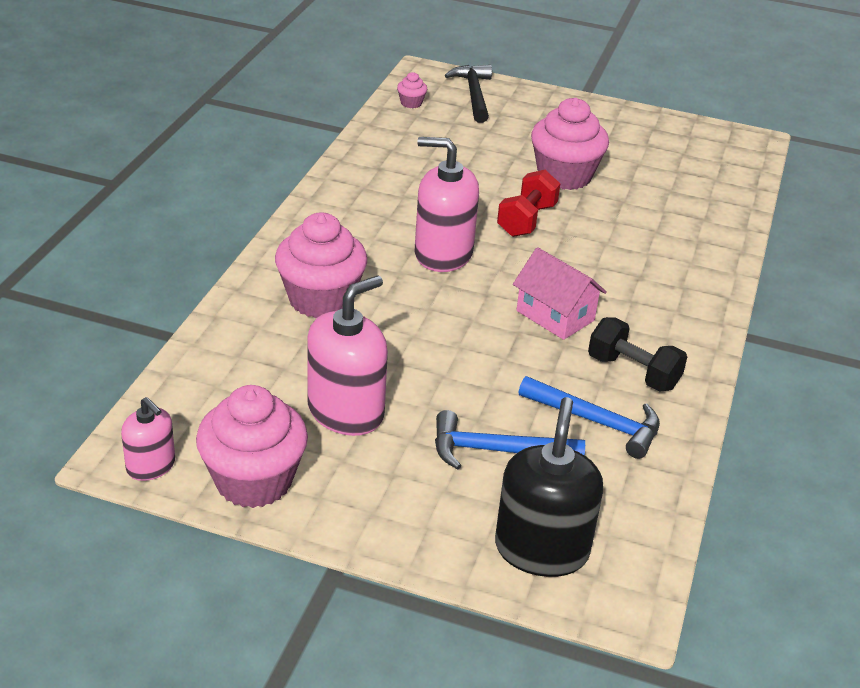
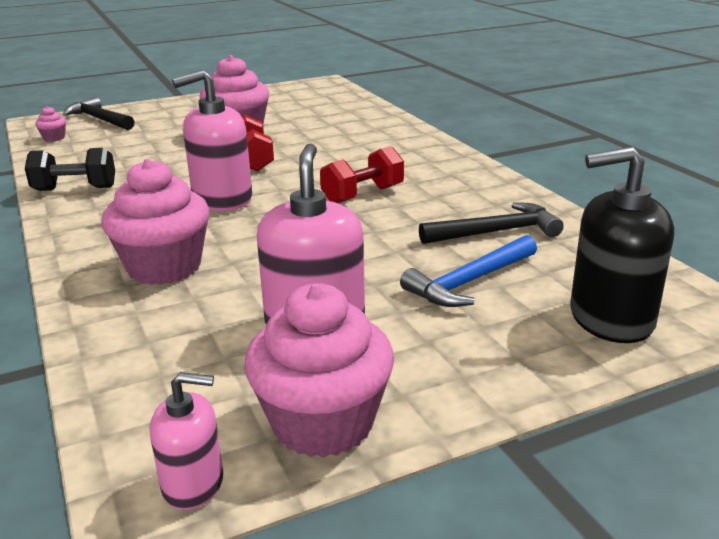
camera: 40 degrees left, 10 degrees down
(541, 549) = (611, 318): black soap dispenser -> black soap dispenser turned 60 degrees counterclockwise
(555, 315) = (363, 195): pink house -> red dumbbell
(597, 422) = (496, 232): blue hammer -> black hammer
(633, 372) = (465, 198): black dumbbell -> black dumbbell (75, 189)

